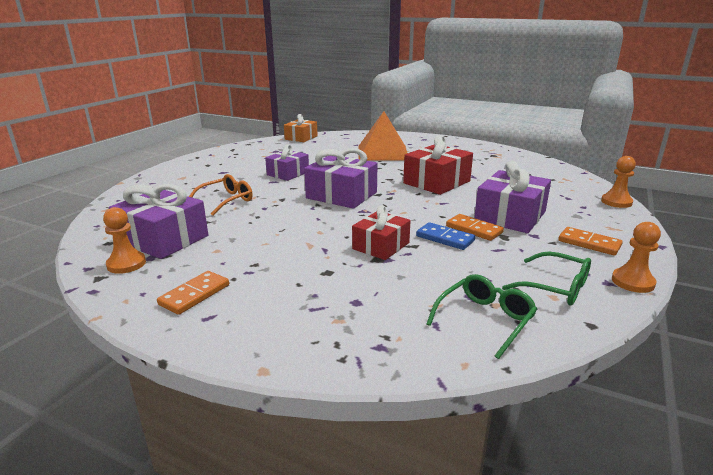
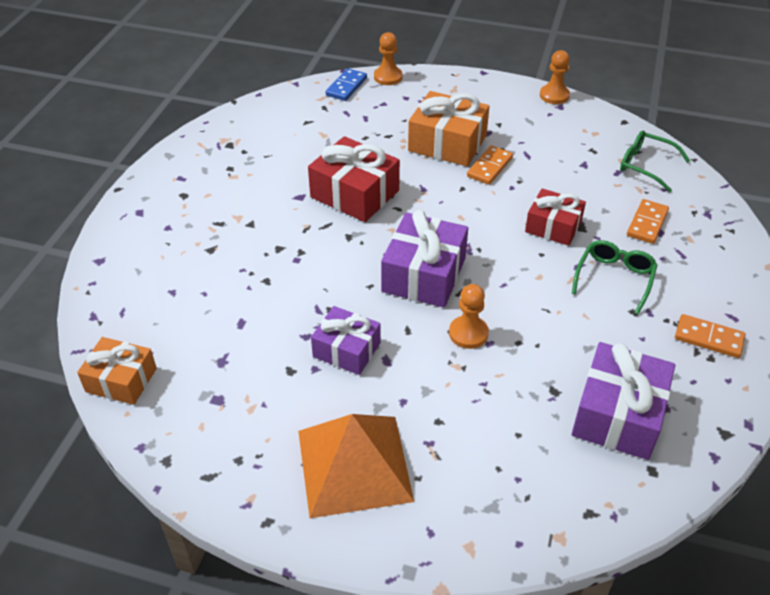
camera: 100 degrees left, 20 degrees up
(126, 264) = (688, 422): orange pawn -> orange pawn (468, 333)
(226, 201) = (479, 392): orange glasses -> none
(383, 152) = (223, 253): orange pyramid -> orange pyramid (354, 465)
(445, 238) = (518, 185): blue domino -> blue domino (346, 87)
(510, 216) = (447, 143): purple gift -> orange gift
(555, 287) = (581, 130): green glasses -> green glasses (614, 278)
(589, 243) = (494, 105): orange domino -> orange domino (647, 223)

